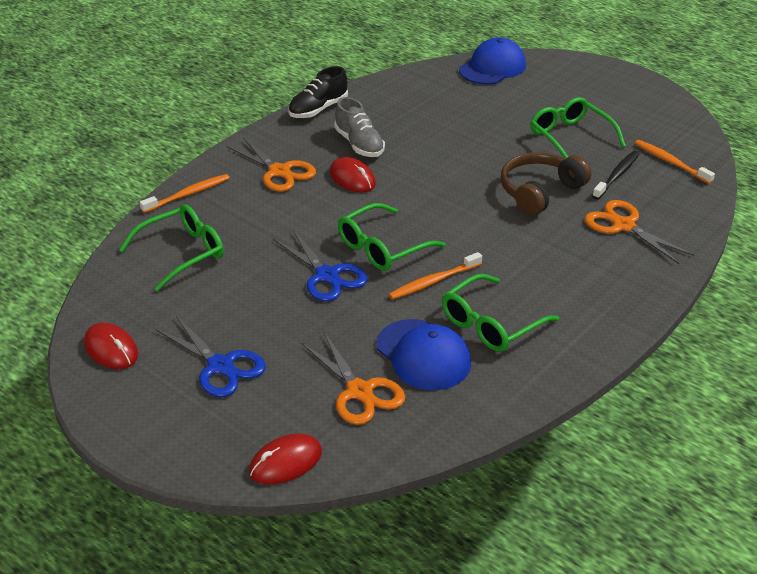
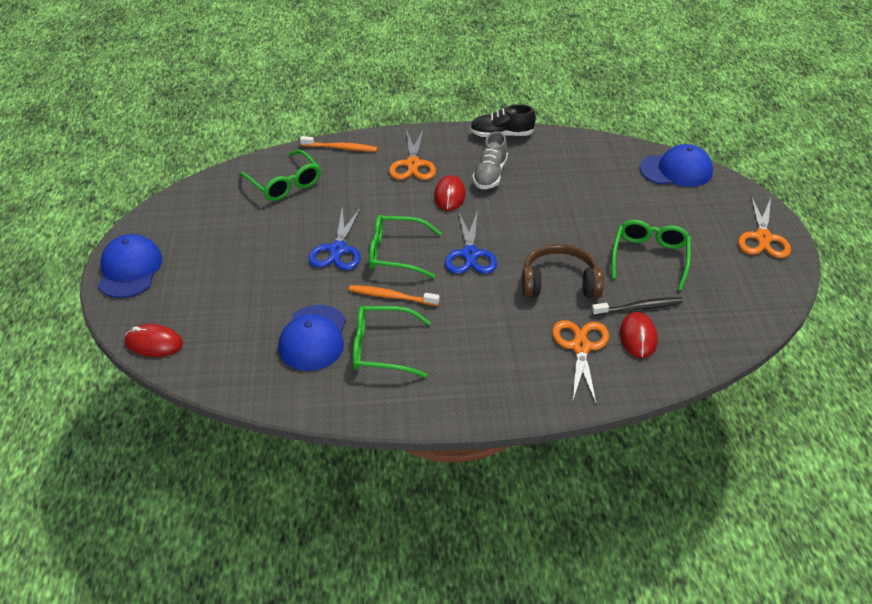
camera: 45 degrees right, 5 degrees up
(111, 349) = (172, 217): red mouse -> red mouse (638, 337)
(146, 421) = (130, 269): none -> blue cap
(182, 253) = (284, 183): green glasses -> green glasses turned 45 degrees clockwise
(220, 366) = (205, 264): blue scissors -> blue scissors (470, 254)
(360, 391) = (247, 333): orange scissors -> orange scissors (763, 238)
(670, 162) = (700, 325): orange toothbrush -> none

